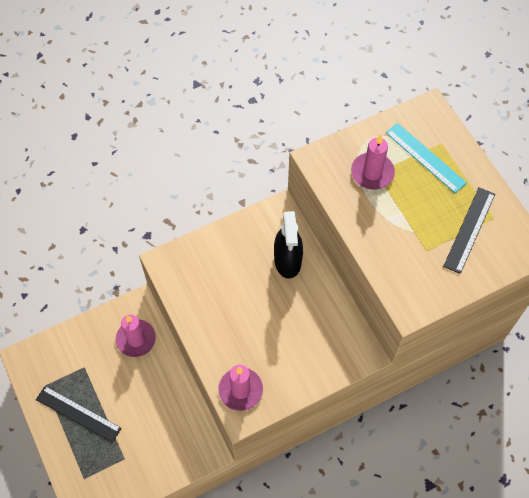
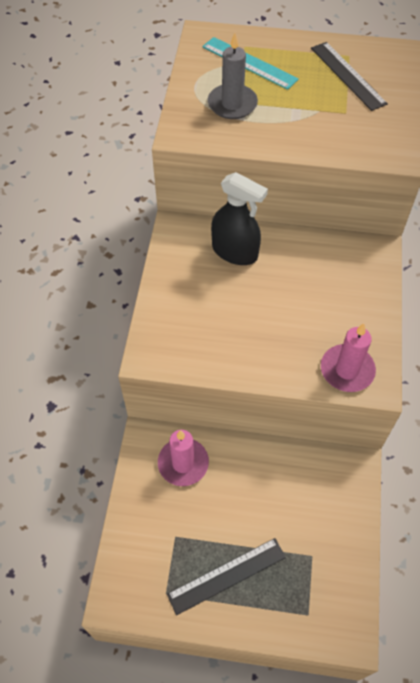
camera: 55 degrees left, 5 degrees down
(372, 173) = (232, 104): pink candle -> grey candle
(425, 157) = (249, 63): turquoise ruler -> turquoise ruler turned 45 degrees clockwise

